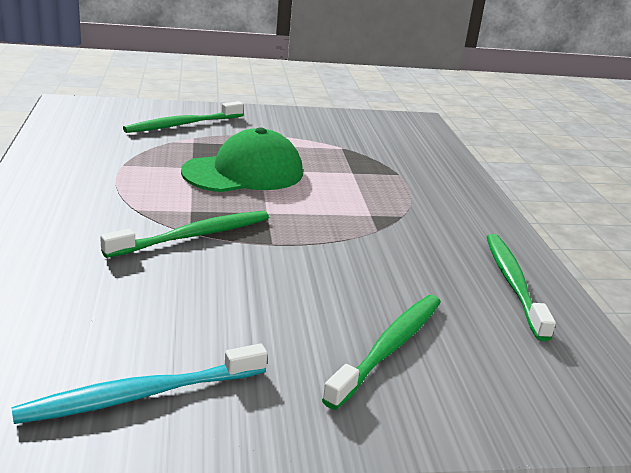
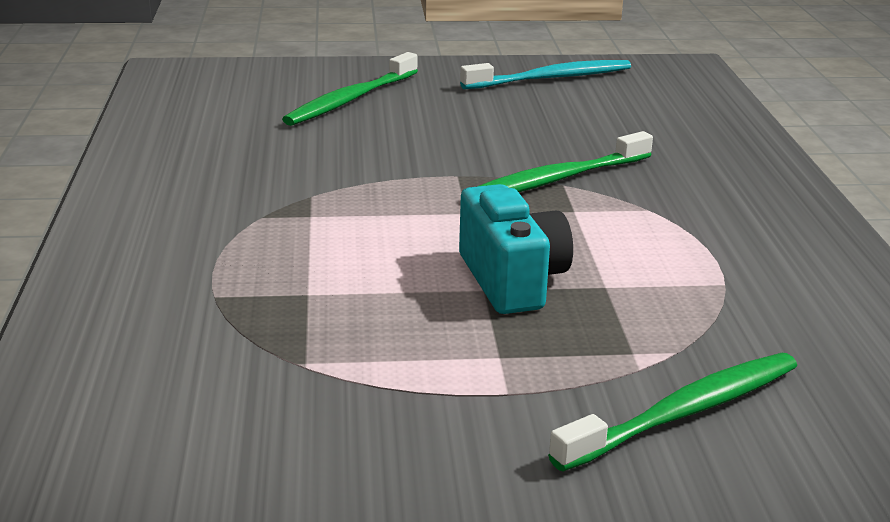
camera: 175 degrees left, 0 degrees up
(244, 172) = (512, 280): green cap -> turquoise camera
(513, 283) = (176, 144): green toothbrush -> none

